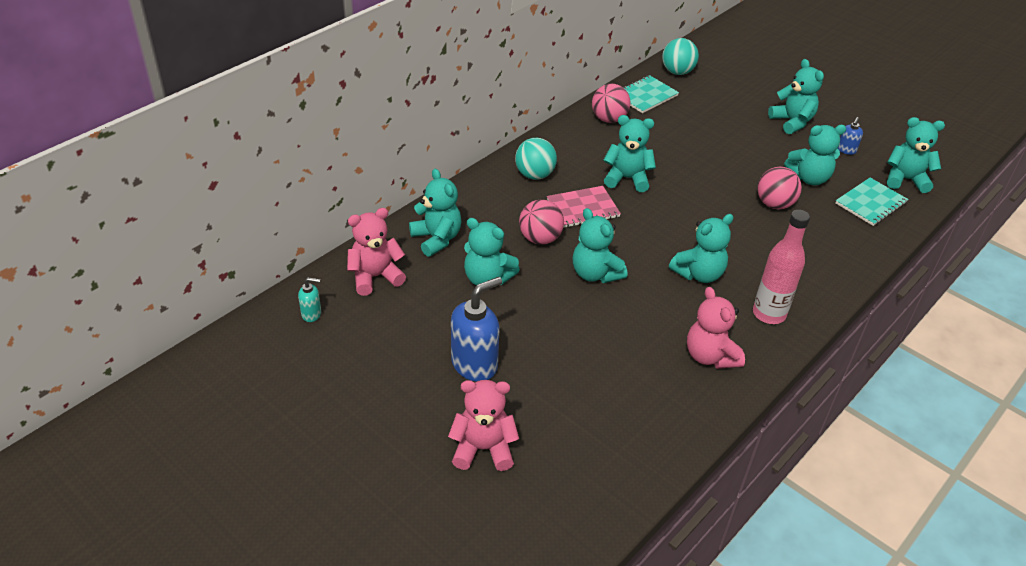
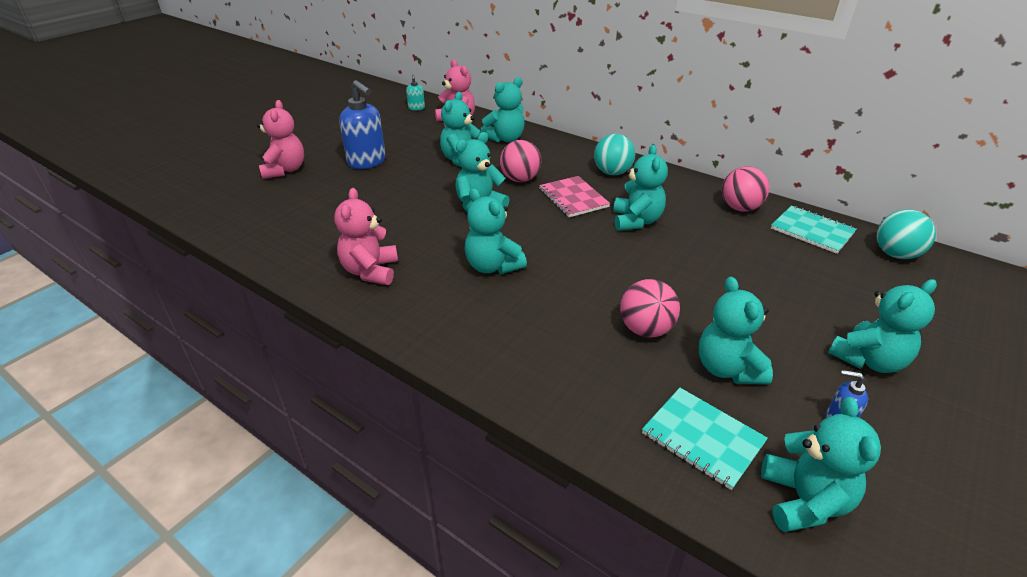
camera: 85 degrees right, 5 degrees down
(710, 356) = (370, 271): pink teddy bear -> pink teddy bear turned 60 degrees counterclockwise
(769, 314) = (435, 314): pink bottle -> none

